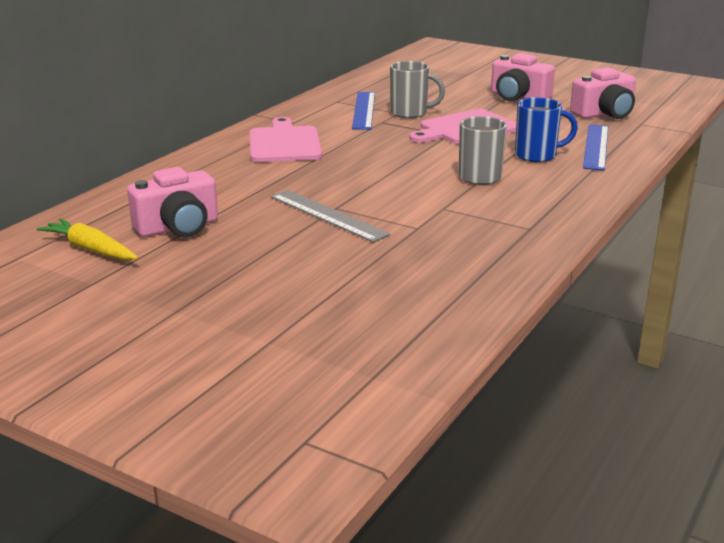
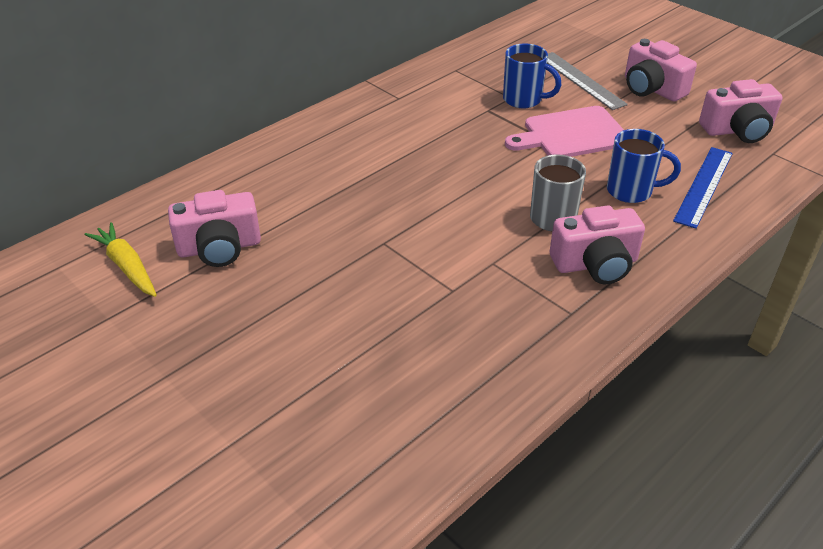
camera: 15 degrees right, 15 degrees up
(284, 143) = (375, 131): pink cutting board -> none
(328, 215) = (370, 254): grey ruler -> grey ruler (581, 80)
(364, 110) = (477, 88): blue ruler -> none
(410, 113) = (524, 100): grey mug -> blue mug
(533, 199) = (595, 264): none -> pink camera

